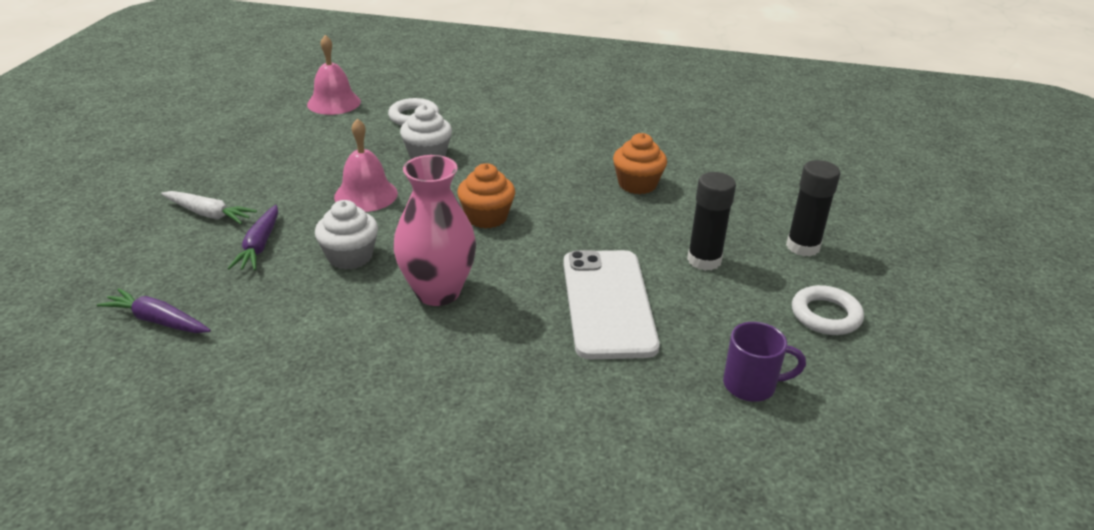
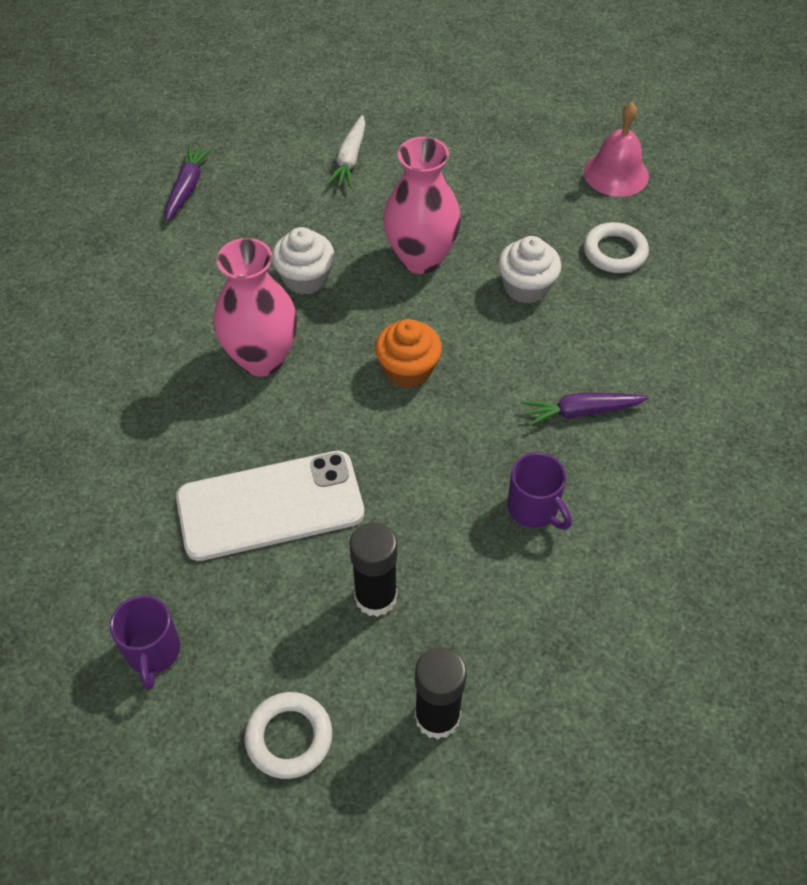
camera: 80 degrees right, 20 degrees up
(259, 246) = (307, 210): purple carrot -> purple carrot (581, 412)
(366, 195) = (421, 258): pink bell -> pink vase
(637, 184) = (534, 509): orange cupcake -> purple mug

